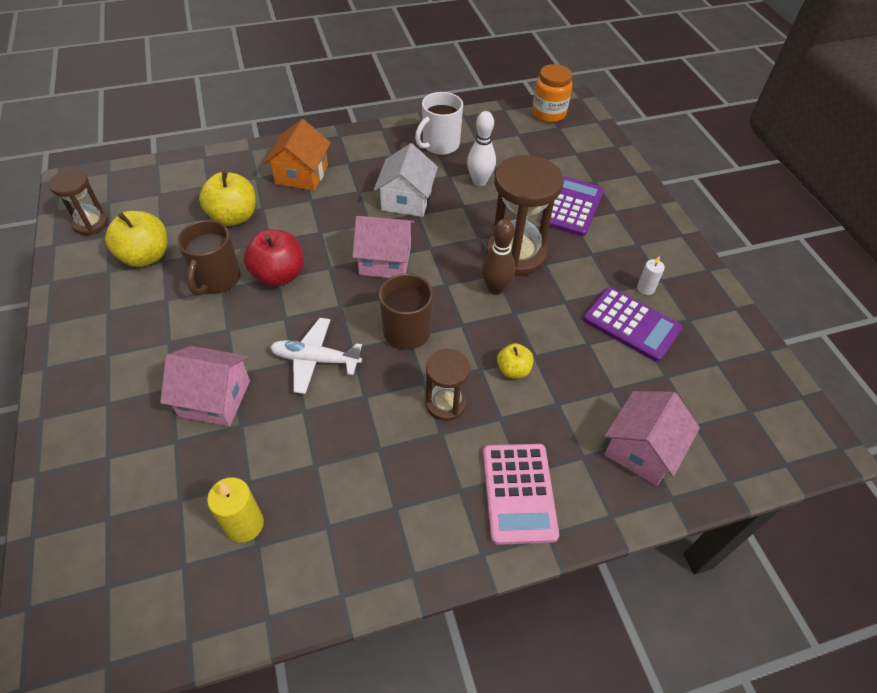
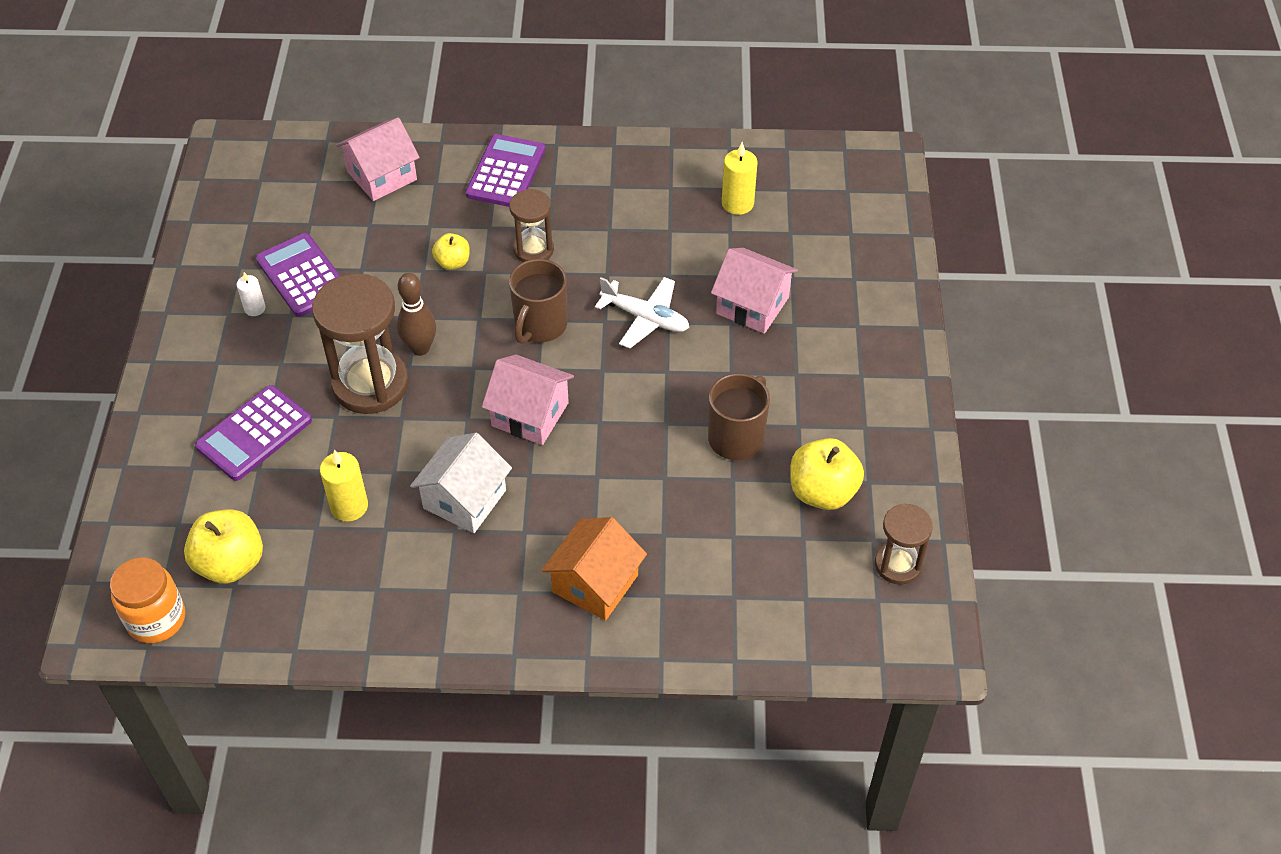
camera: 160 degrees left, 0 degrees up
(234, 217) = (705, 528): yellow apple -> yellow apple (230, 563)
(279, 275) = (662, 425): red apple -> none
(440, 145) = (368, 592): white mug -> none
(479, 181) = (349, 506): white bowling pin -> yellow candle
(519, 493) = (506, 172): pink calculator -> purple calculator

